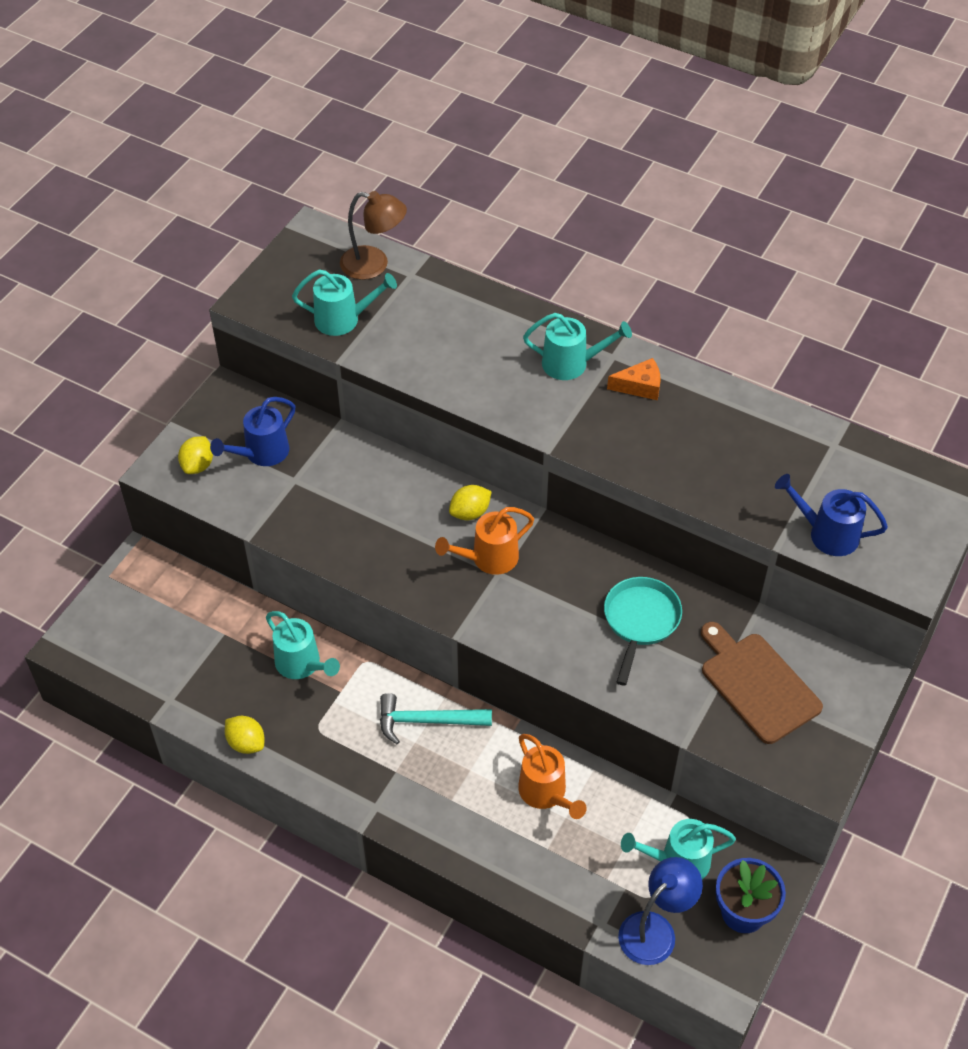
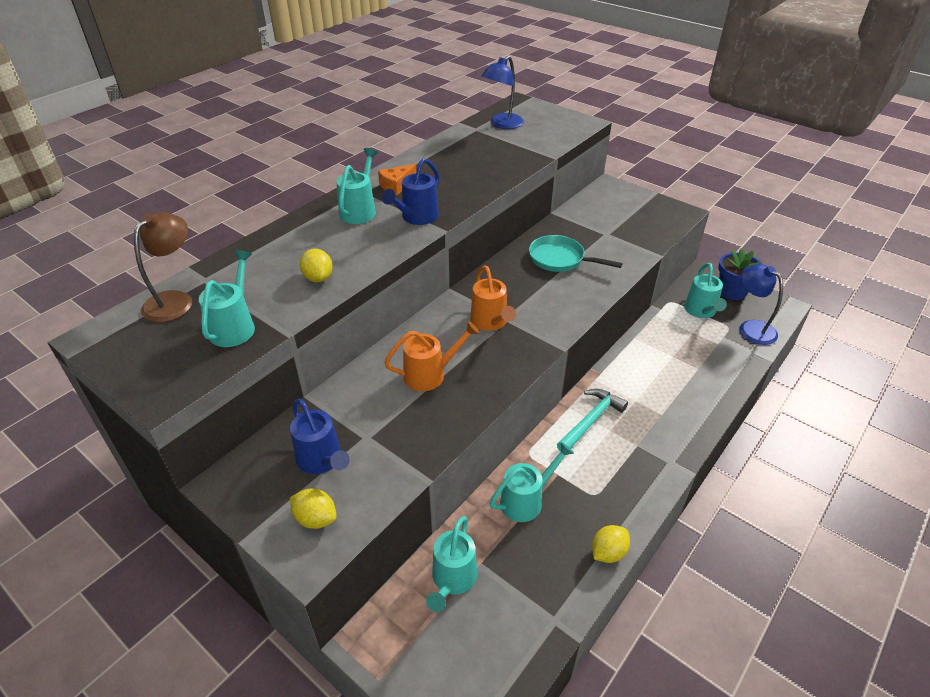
camera: 80 degrees left, 10 degrees down
(203, 613) = (452, 580): none -> turquoise watering can
(427, 721) = (591, 420): turquoise hammer -> turquoise hammer turned 150 degrees counterclockwise
(470, 513) = (442, 327): yellow lemon -> yellow lemon (318, 278)
(546, 794) = (654, 363): orange watering can -> orange watering can (430, 374)
(640, 386) = (396, 186): orange cheese -> orange cheese turned 135 degrees counterclockwise
(757, 684) = (613, 222): brown cutting board -> none
(826, 534) = (546, 141): blue watering can -> blue watering can (416, 218)
(861, 474) = (502, 124): none -> blue lamp

